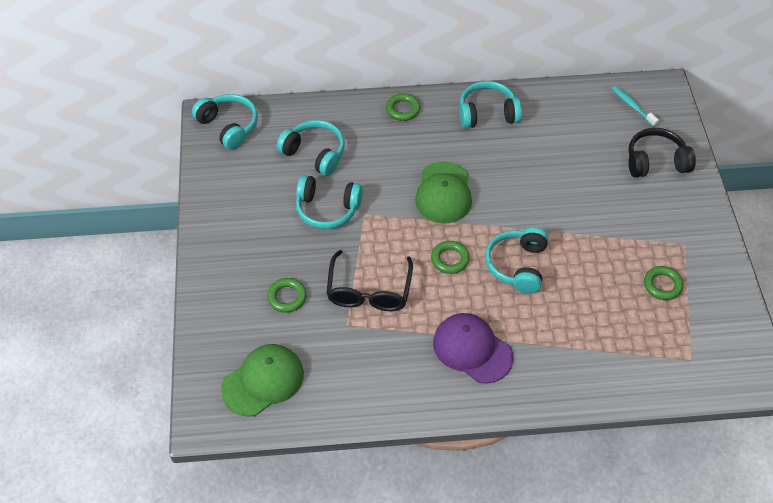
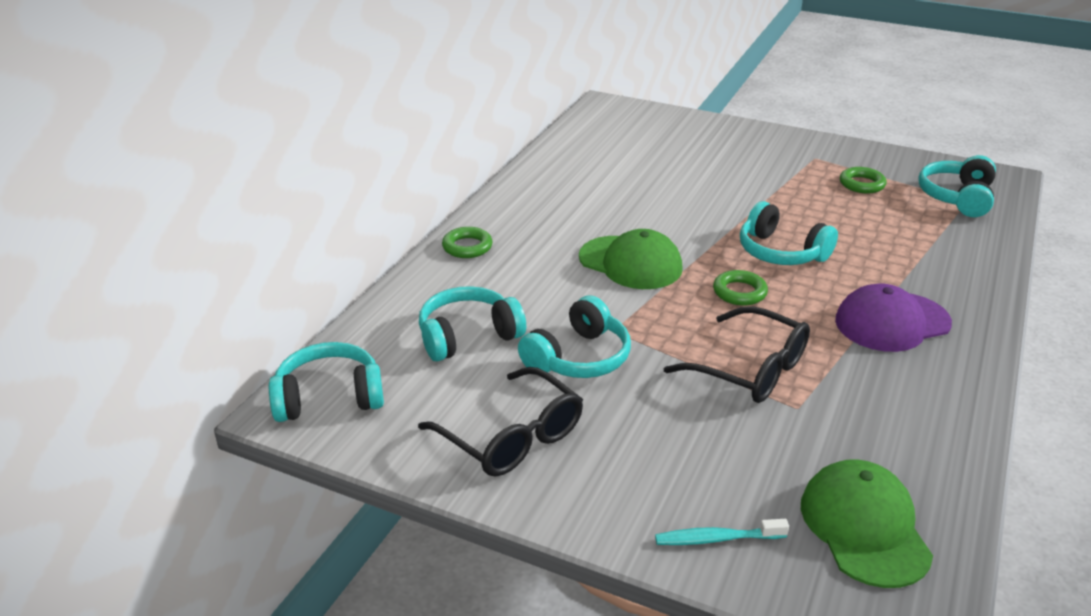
camera: 60 degrees left, 20 degrees down
(243, 211) = (512, 437): none -> black glasses
(287, 297) = (713, 448): green ring -> none
(487, 114) = (536, 198): turquoise headphones -> turquoise headphones (957, 198)
(632, 106) = (612, 124): turquoise toothbrush -> turquoise toothbrush (716, 539)
(656, 162) = (697, 137): black headphones -> none

